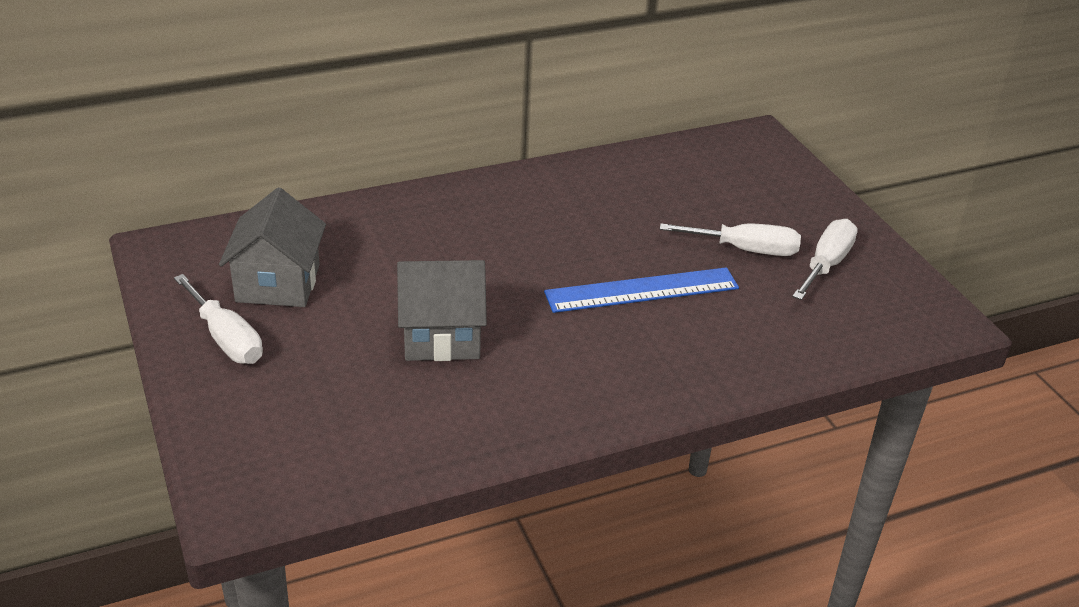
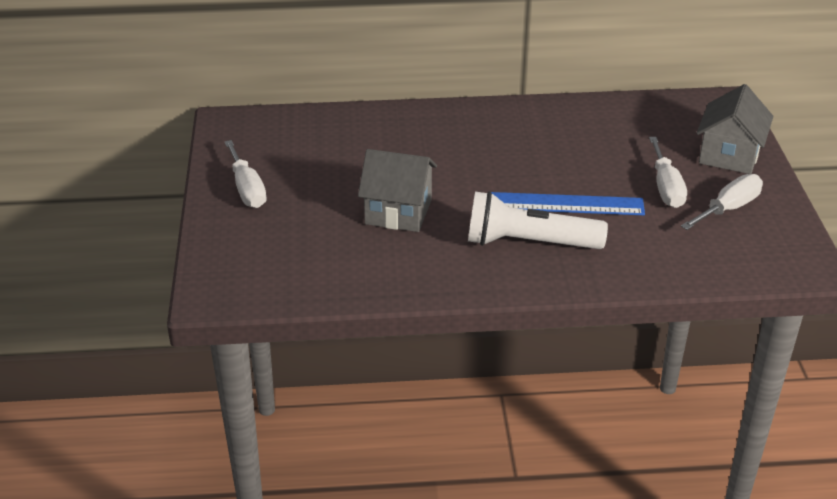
camera: 20 degrees right, 0 degrees up
(278, 283) = (297, 157): grey house -> grey house (729, 155)
(622, 349) = (529, 243): none -> white flashlight
(745, 250) = (666, 187): white screwdriver -> white screwdriver turned 60 degrees clockwise

